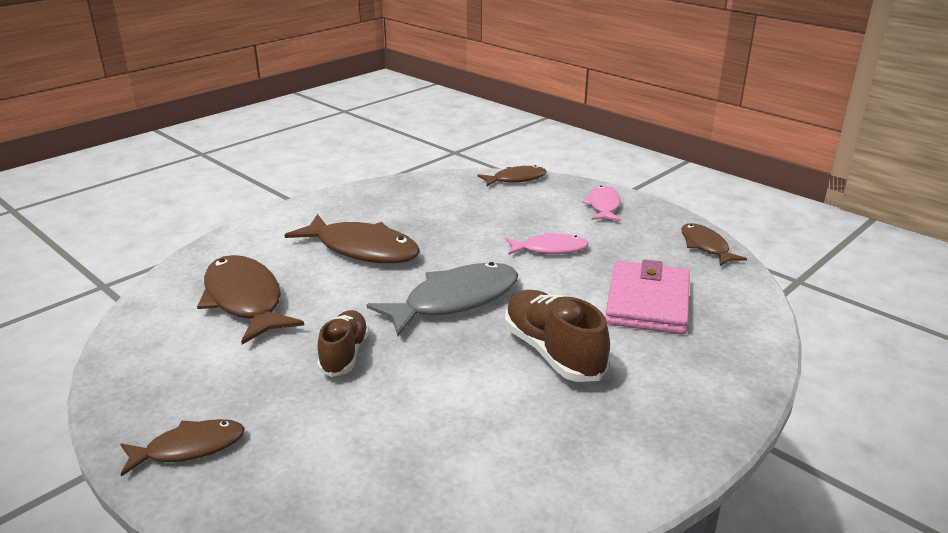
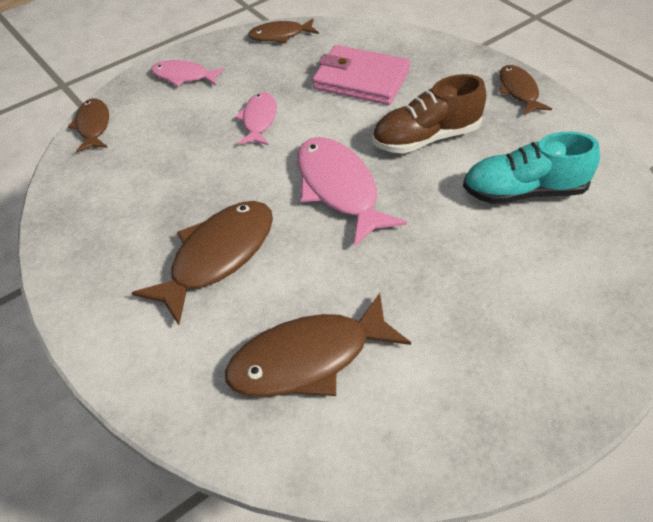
camera: 80 degrees left, 20 degrees up
(189, 448) = (559, 374): brown fish -> brown fish (519, 91)
(344, 354) = (420, 268): brown shoe -> none
(455, 301) = (339, 189): grey fish -> pink fish
(469, 430) = (524, 192): none -> turquoise shoe

